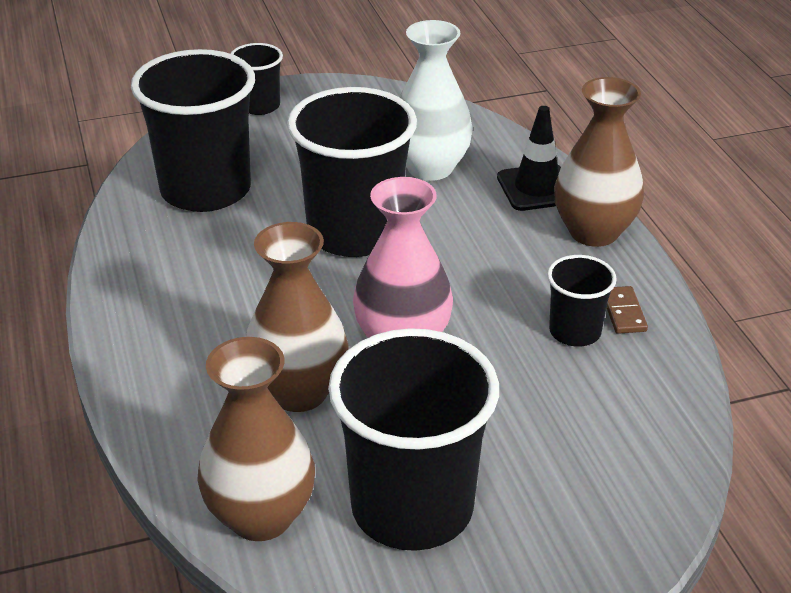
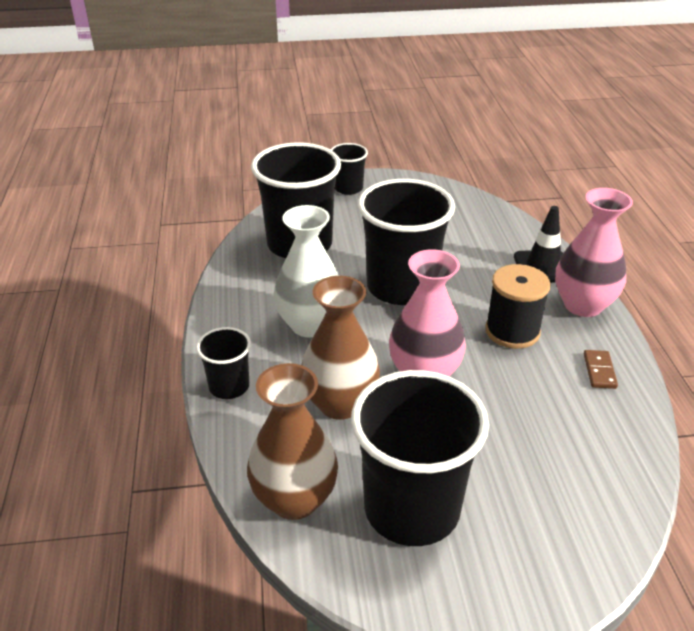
camera: 10 degrees right, 0 degrees up
(430, 168) = (464, 244): white vase -> white vase (310, 325)
(508, 275) = (512, 331): none -> black spool
(575, 332) = (559, 382): black cup -> black cup (229, 386)
(593, 232) = (583, 305): brown vase -> pink vase

